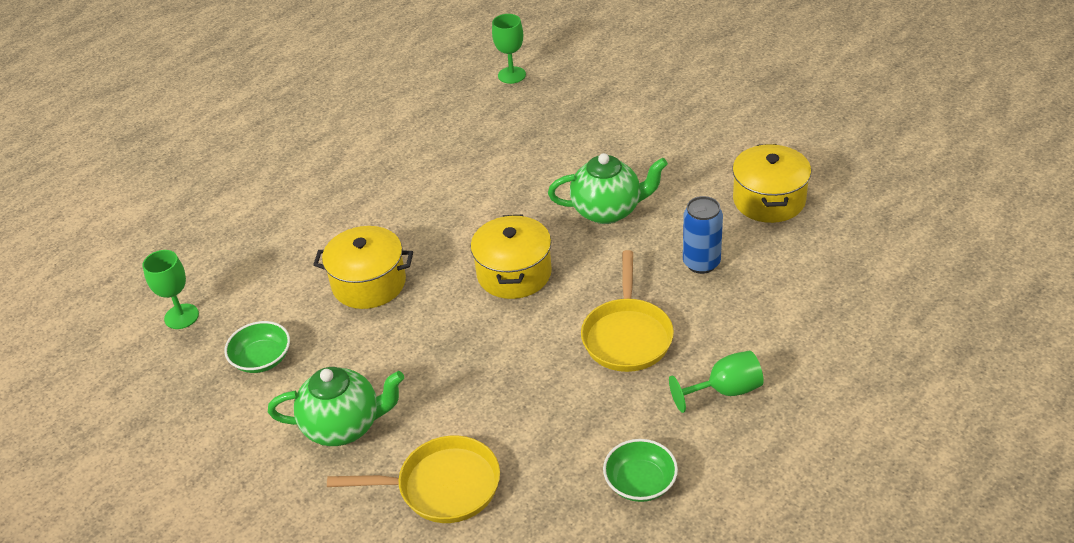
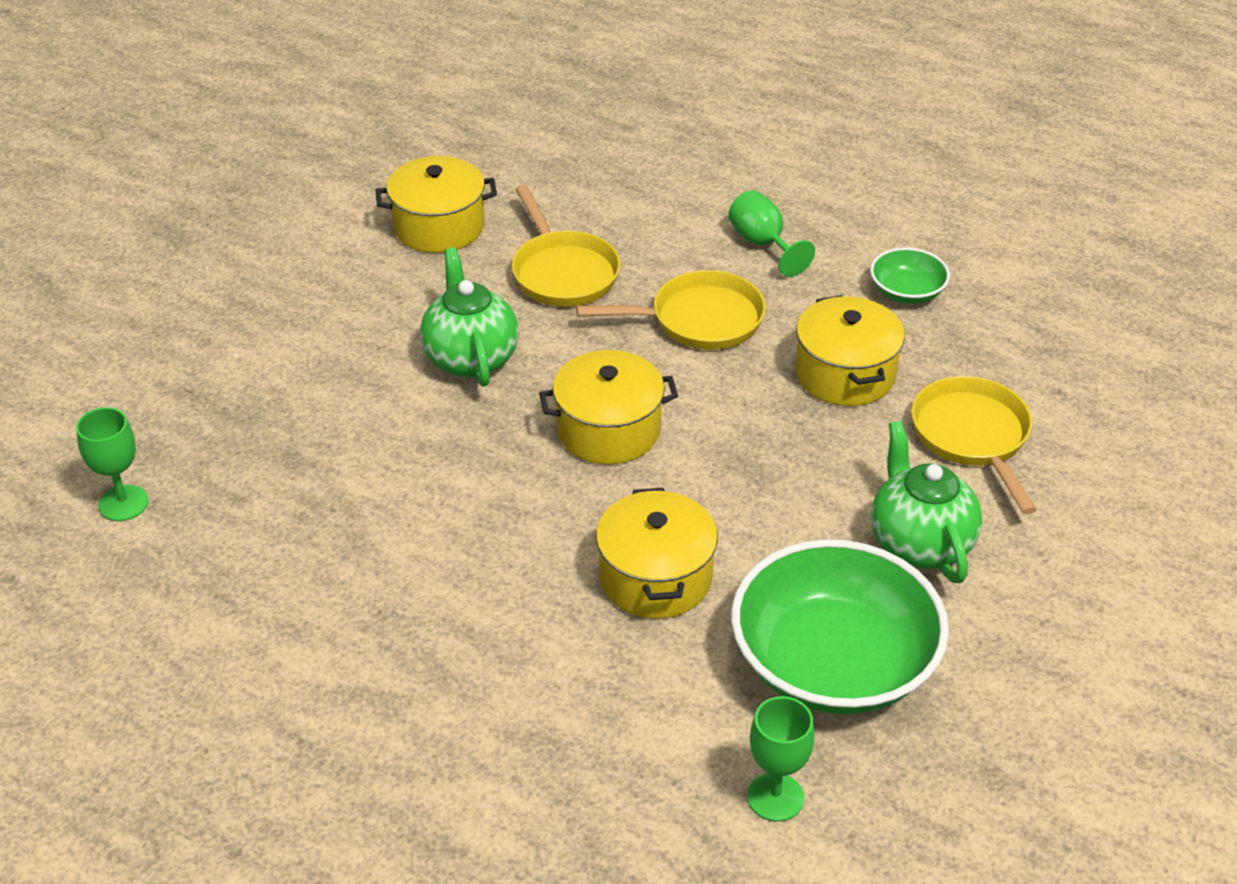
camera: 105 degrees left, 0 degrees up
(262, 359) = (833, 663): green bowl -> green bowl, size x2.17
(540, 417) = (845, 374): none -> yellow pot
(701, 263) = (563, 272): blue can -> yellow pan

